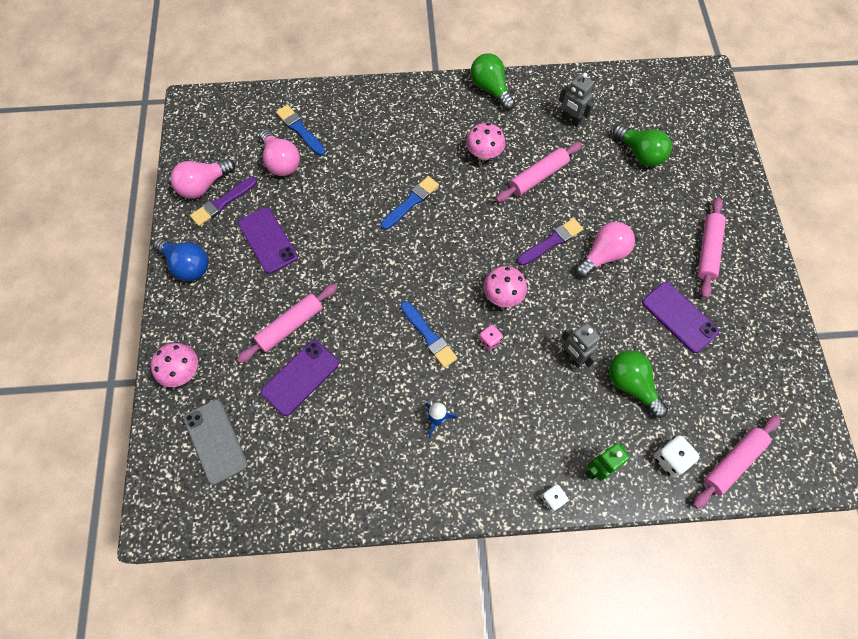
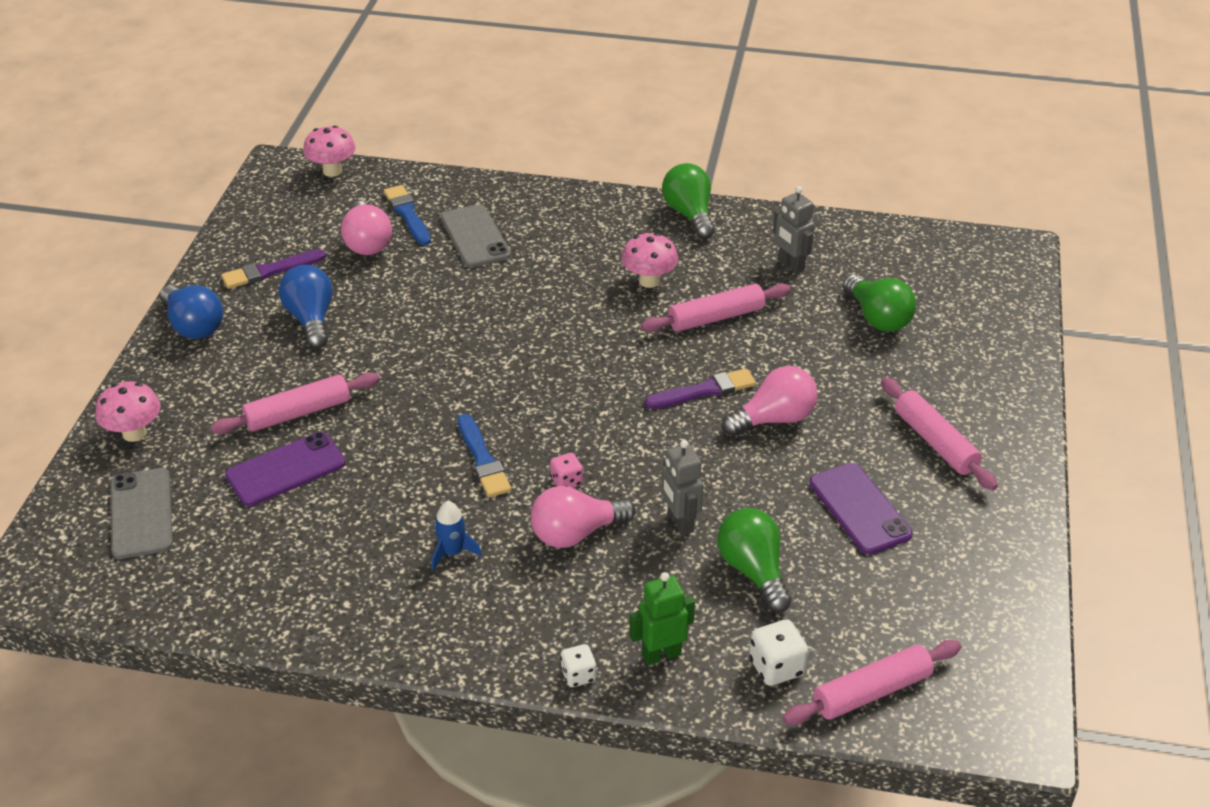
camera: 15 degrees right, 25 degrees down
(204, 185) = (254, 249): pink light bulb -> pink light bulb (576, 533)
(268, 240) = (311, 319): purple phone -> blue light bulb
(354, 140) = (475, 236): none -> grey phone
(411, 202) = (523, 314): blue brush -> none
(503, 296) = (607, 436): pink mushroom -> pink mushroom (332, 171)
(707, 250) = (935, 442): pink rolling pin -> pink rolling pin turned 60 degrees counterclockwise

